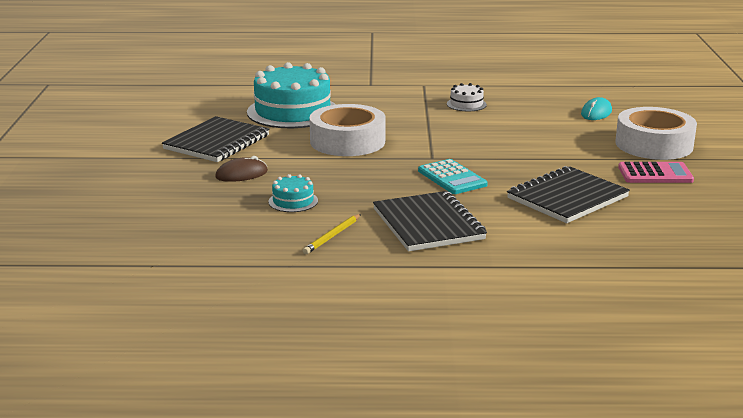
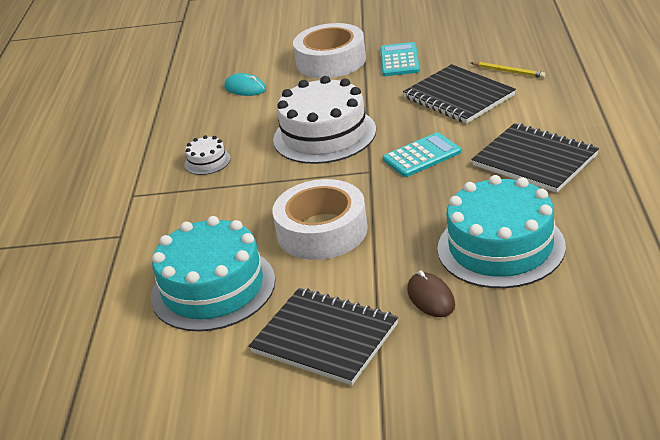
camera: 85 degrees left, 10 degrees up
(293, 201) = (500, 247): turquoise cake -> turquoise cake, size x2.26
(332, 236) = (578, 211): yellow pencil -> yellow pencil (508, 71)
(428, 224) = (535, 160): black notebook -> black notebook turned 60 degrees clockwise
(500, 142) = (324, 135): none -> white cake
(655, 174) = (399, 60): pink calculator -> turquoise calculator

